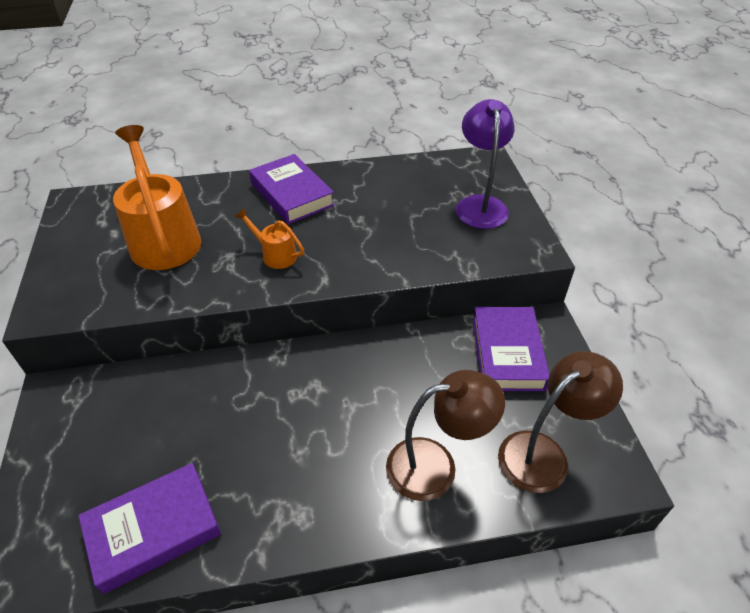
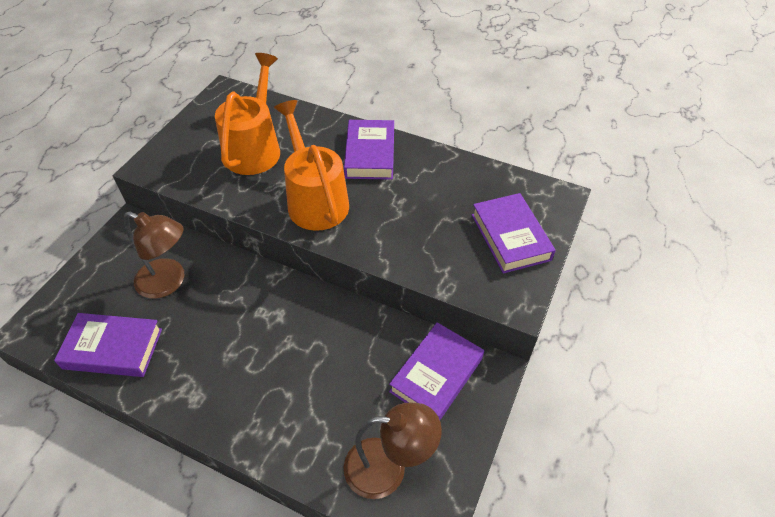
camera: 35 degrees right, 5 degrees up
(275, 254) = (314, 199): orange watering can -> orange watering can, size x2.11
(436, 465) = (305, 423): brown lamp -> brown lamp (169, 282)
(480, 204) = (510, 237): purple lamp -> purple book

